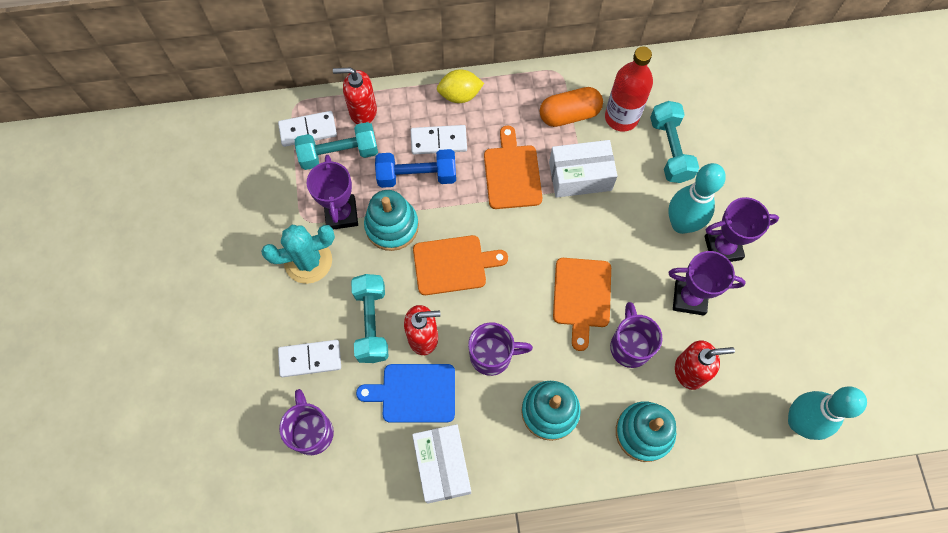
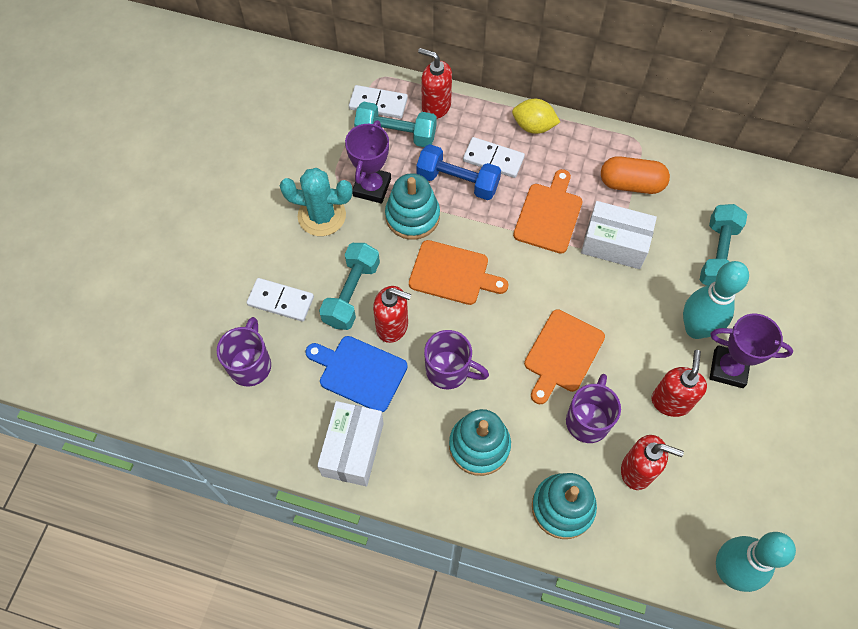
camera: 25 degrees right, 5 degrees down
(621, 117) = (682, 206): red bottle -> none
(689, 298) = (670, 401): purple trophy -> red soap dispenser

